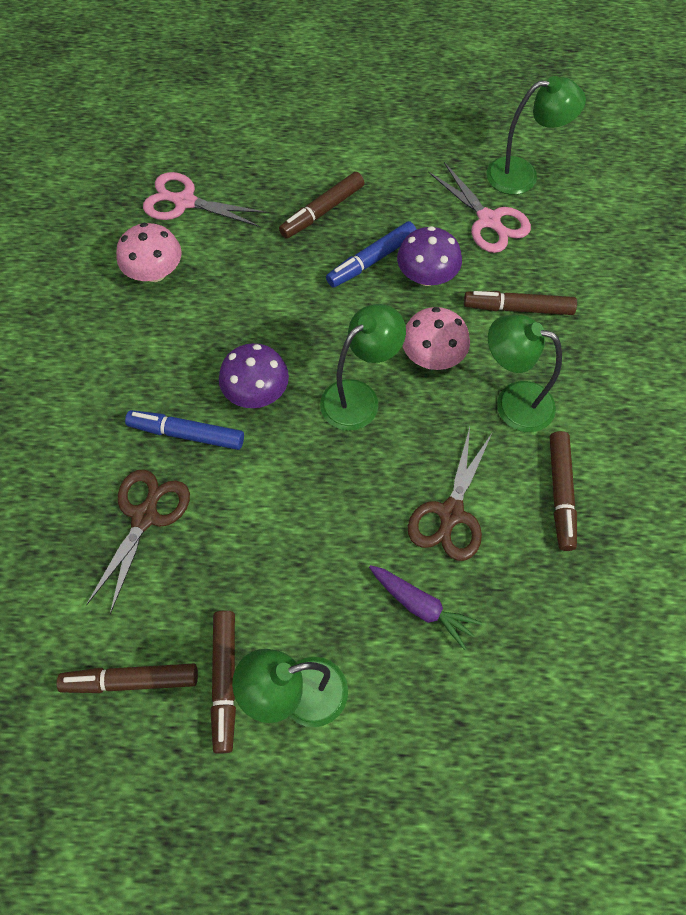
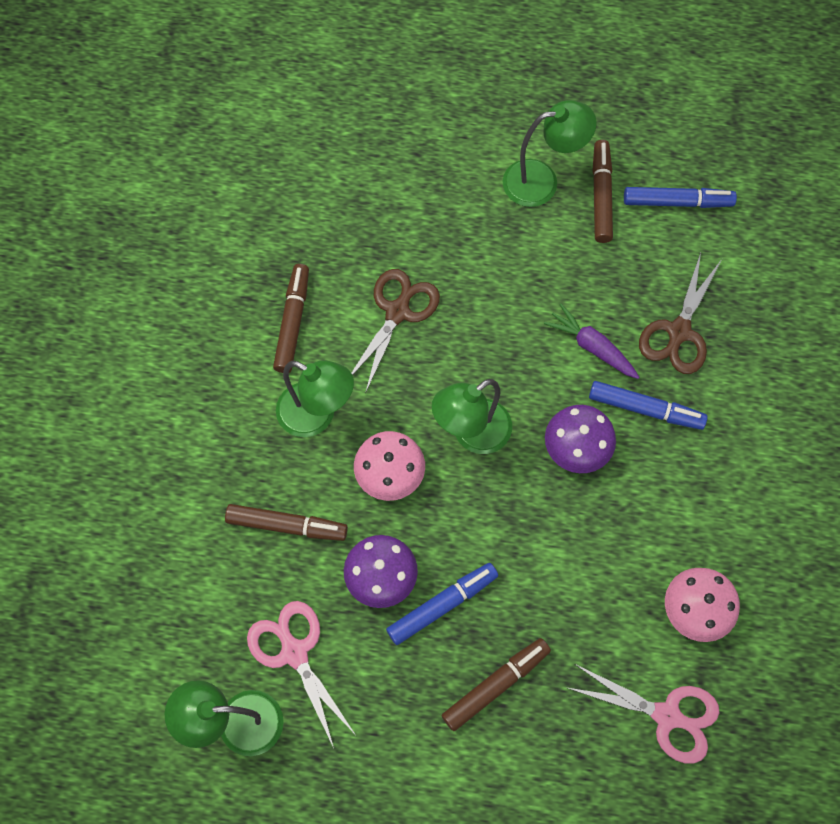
camera: 175 degrees left, 5 degrees up
(131, 680) = (677, 202): brown marker -> blue marker
(421, 607) = (435, 237): purple carrot -> purple carrot (591, 346)

